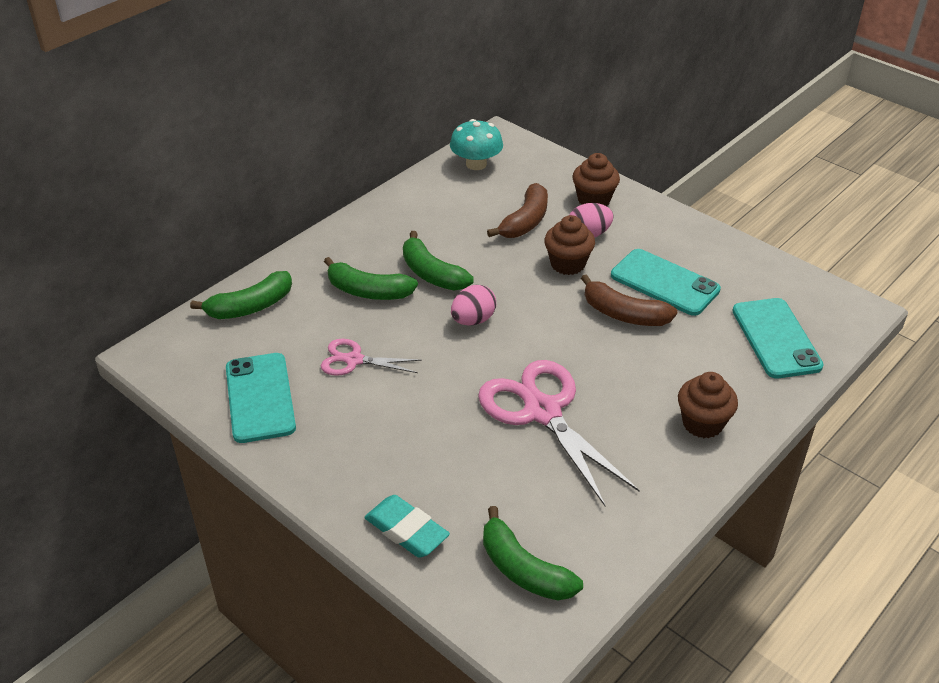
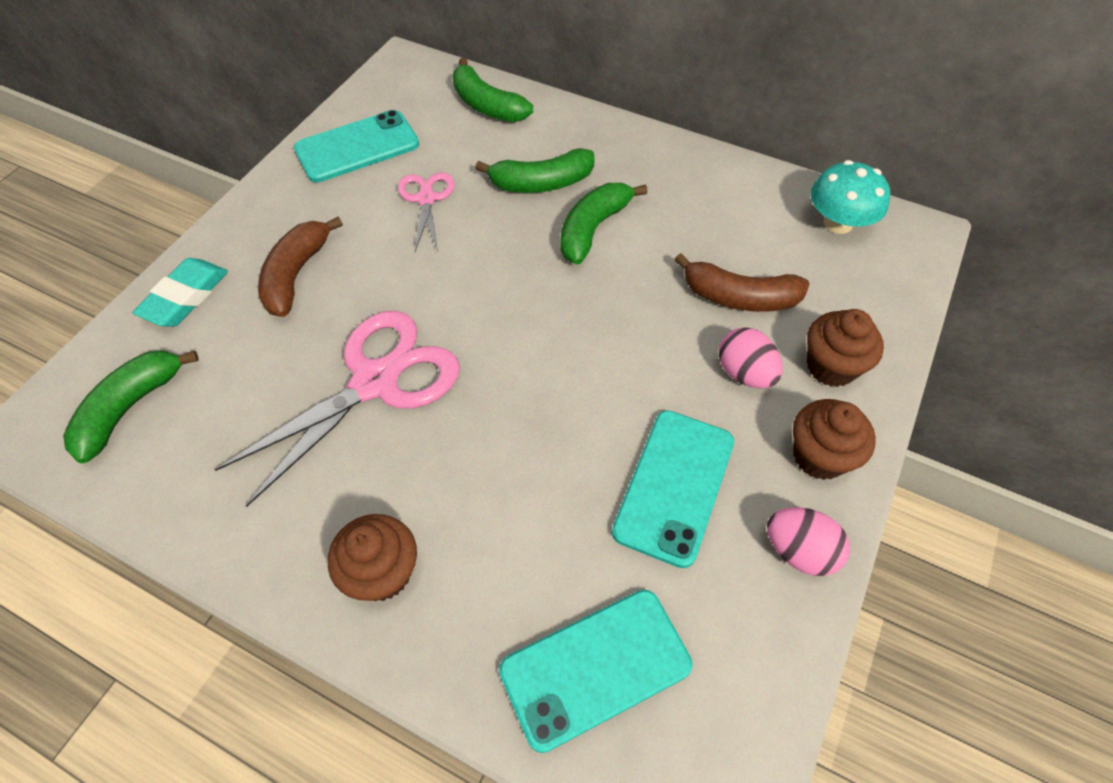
camera: 75 degrees right, 15 degrees up
(368, 291) = (541, 183): green banana -> green banana turned 105 degrees counterclockwise
(473, 320) = (521, 284): pink egg -> pink egg (799, 551)
(567, 264) = (668, 360): brown cupcake -> brown cupcake (819, 456)
(624, 314) = (584, 443): brown banana -> brown banana (296, 274)

